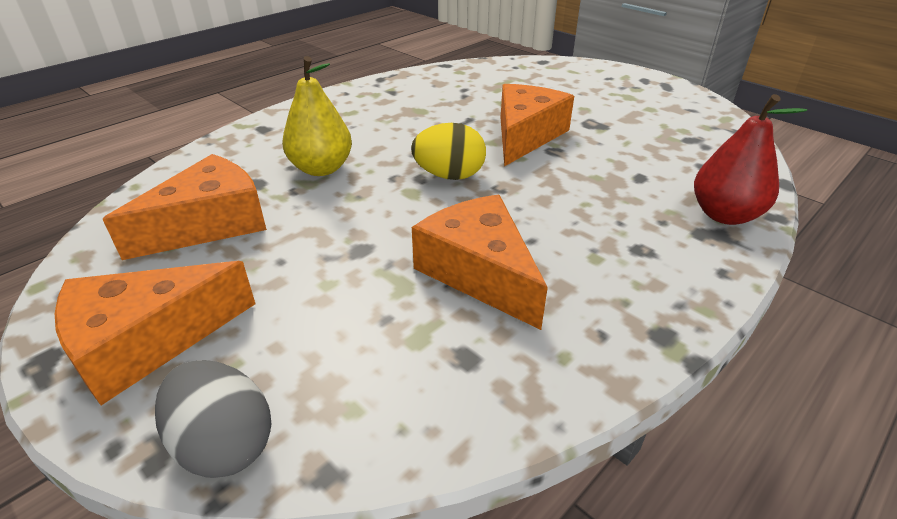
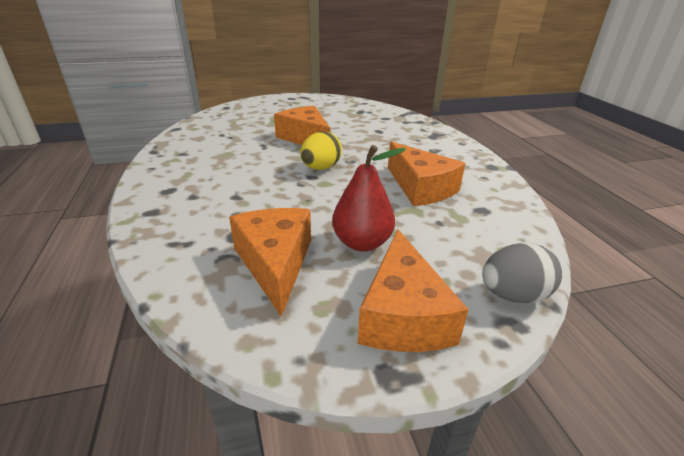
camera: 60 degrees left, 5 degrees down
(321, 168) = (255, 203): yellow pear -> none
(479, 272) = (420, 188): orange cheese -> orange cheese turned 120 degrees counterclockwise
(724, 215) = (425, 128): red pear -> red pear (362, 243)

